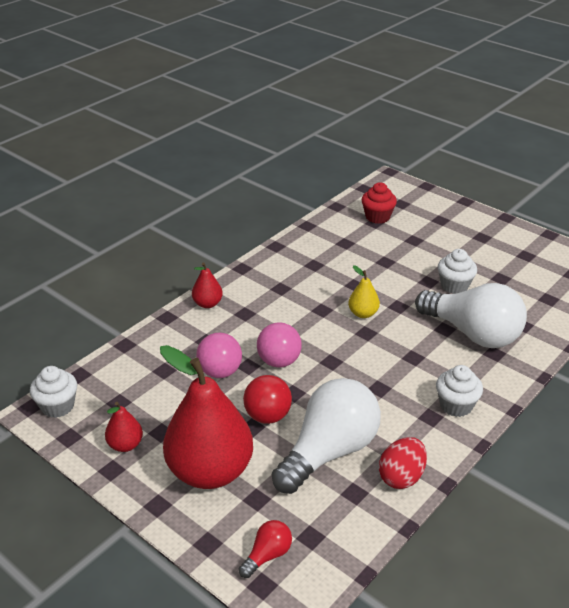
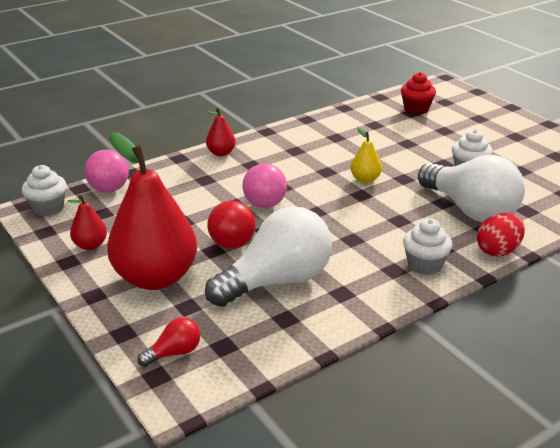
camera: 15 degrees right, 5 degrees down
(220, 372) = (205, 204): pink ball -> pink ball (109, 189)
(401, 477) = (339, 313): red egg -> red egg (498, 250)

